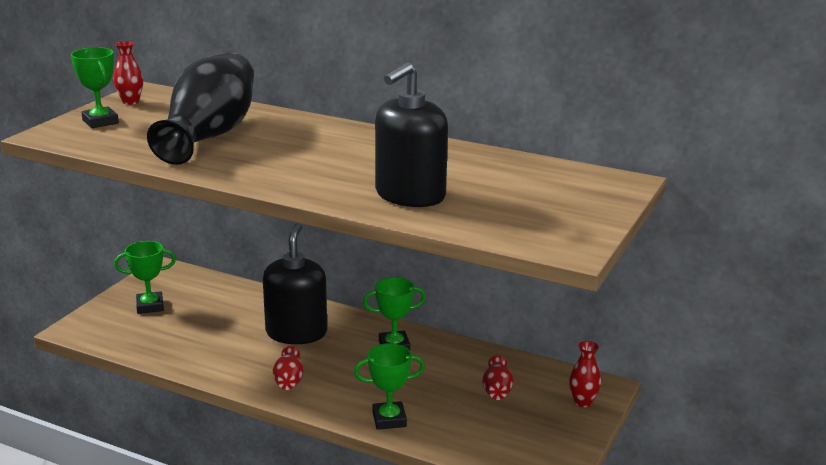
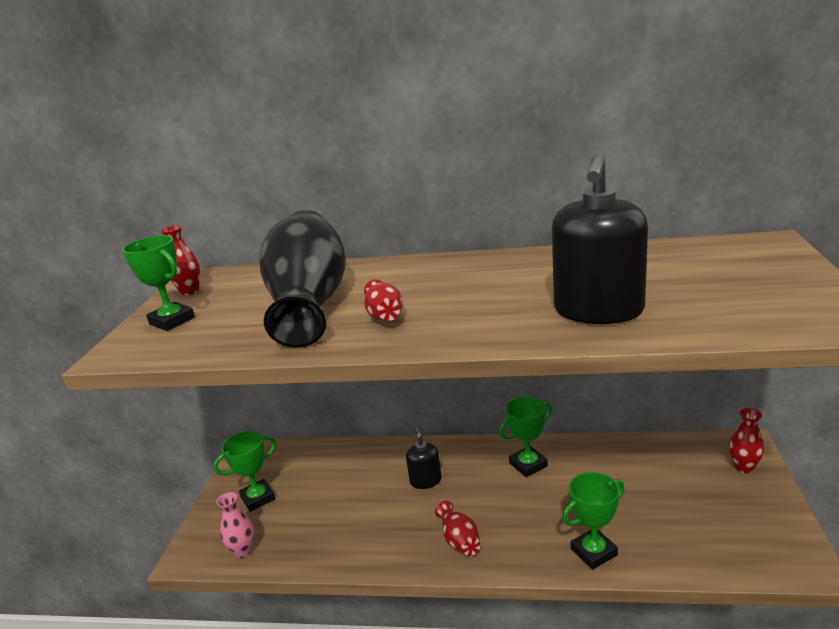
camera: 15 degrees left, 0 degrees up
(115, 338) = (243, 550): none -> pink vase
(296, 333) = (425, 480): black soap dispenser -> black soap dispenser, size x0.51
(497, 390) = (660, 481): red vase -> red vase (384, 316)

